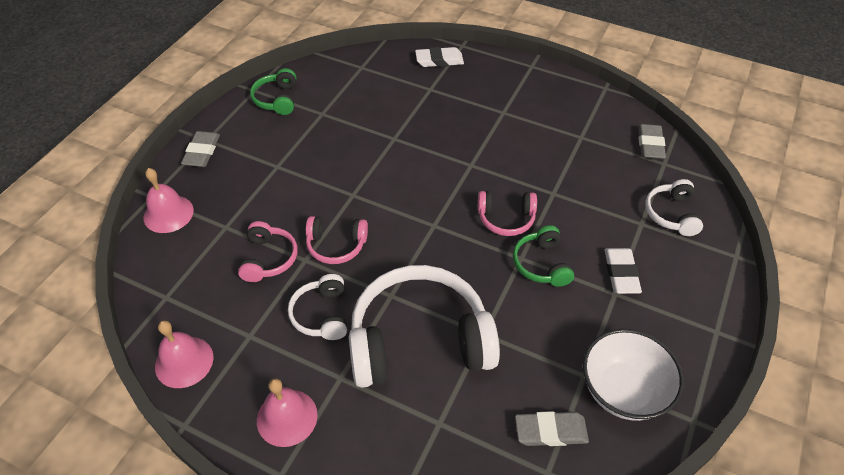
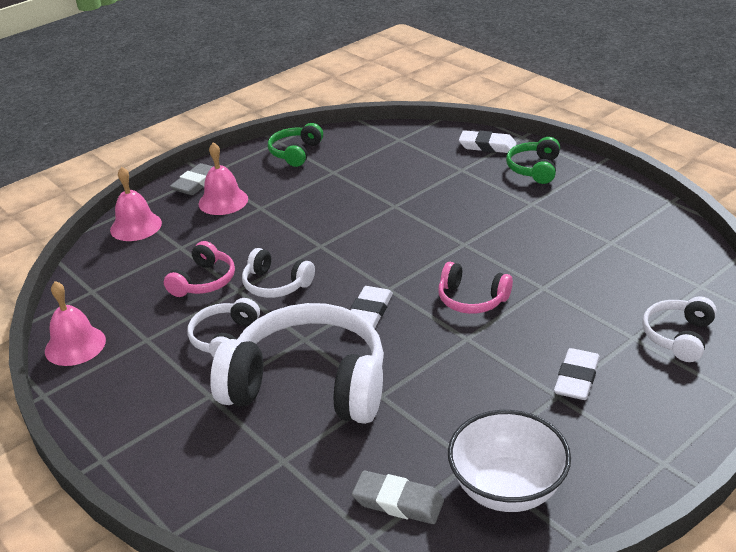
camera: 25 degrees right, 15 degrees down
(287, 417) = (138, 414): pink bell -> pink bell (223, 201)
(336, 245) = (276, 284): pink headphones -> white headphones
(431, 253) = (369, 312): none -> white eraser
(541, 264) = (486, 348): green headphones -> green headphones (534, 169)
(650, 144) = (693, 265): grey eraser -> none

